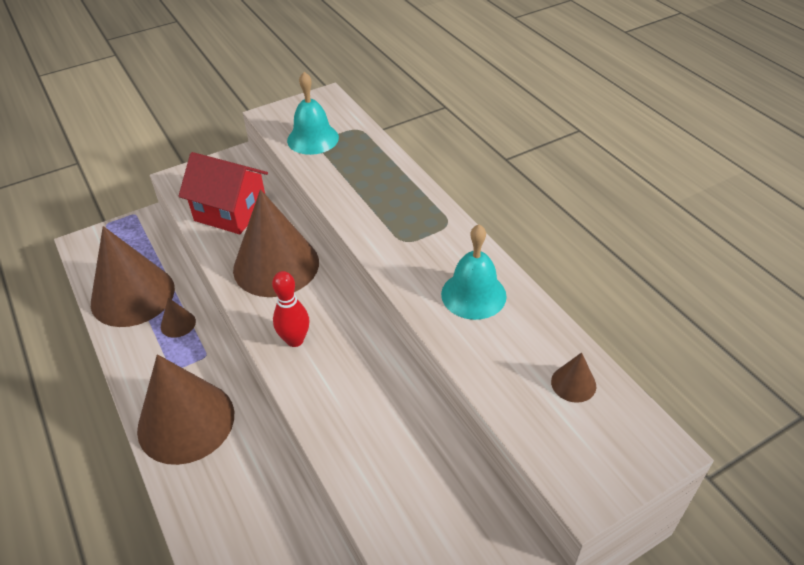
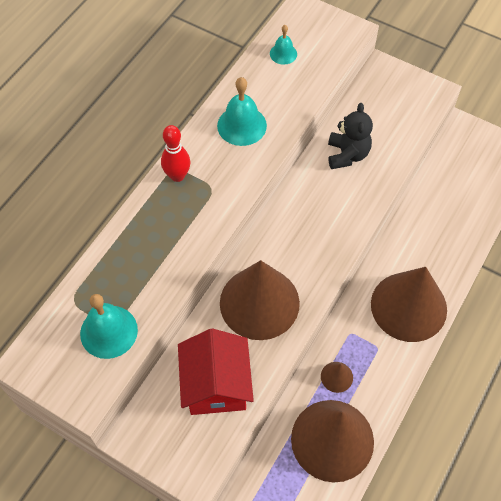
camera: 120 degrees left, 15 degrees up
(295, 340) = (322, 244): red bowling pin -> red bowling pin (177, 176)
(393, 423) = (347, 155): none -> black teddy bear
(573, 383) = (283, 53): brown cone -> turquoise bell

